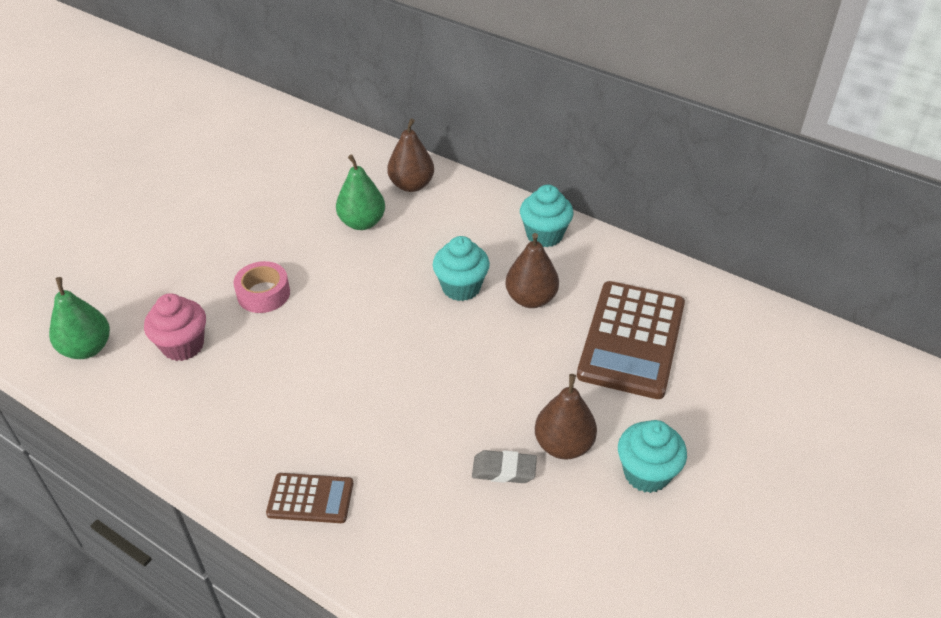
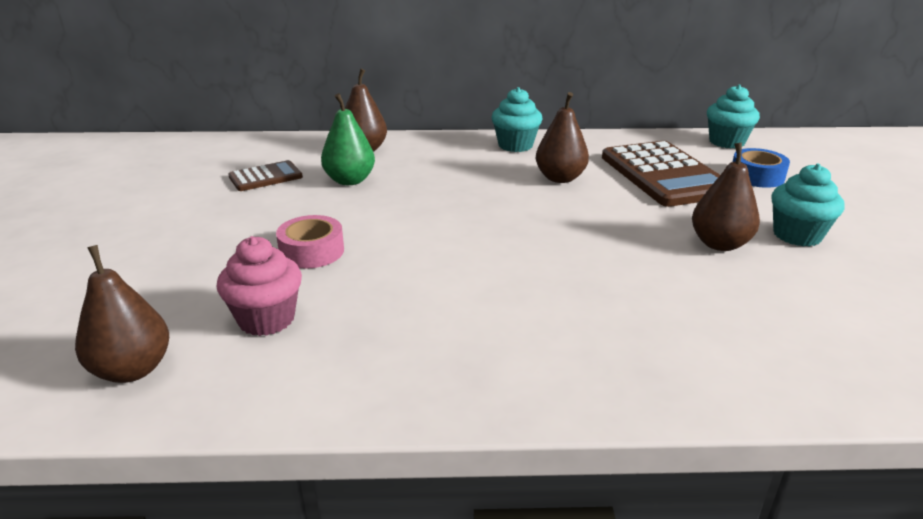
camera: 35 degrees left, 15 degrees down
(87, 348) = (132, 370): green pear -> brown pear
(310, 498) = (579, 373): brown calculator -> brown calculator (265, 177)
(461, 287) = (496, 189): turquoise cupcake -> turquoise cupcake (726, 142)
(504, 470) = (705, 276): grey eraser -> none
(721, 385) = (757, 176): none -> blue tape

